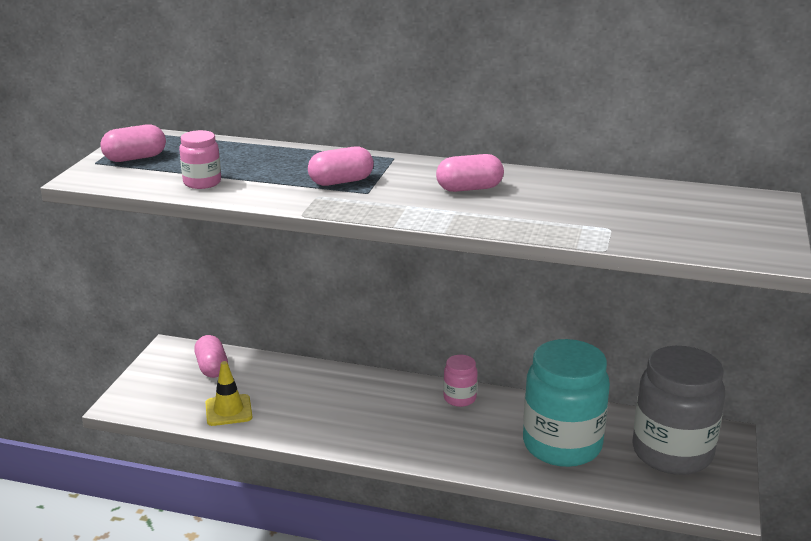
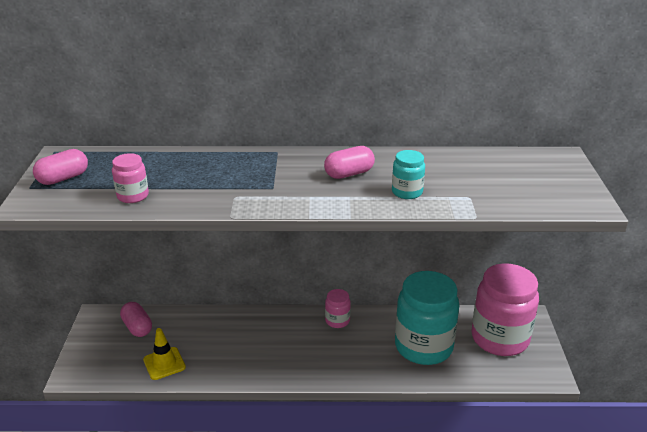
camera: 15 degrees left, 5 degrees up
(341, 182) = (247, 180): pink capsule -> none
(531, 215) = (407, 192): none -> turquoise jar
(672, 452) = (500, 338): grey jar -> pink jar

